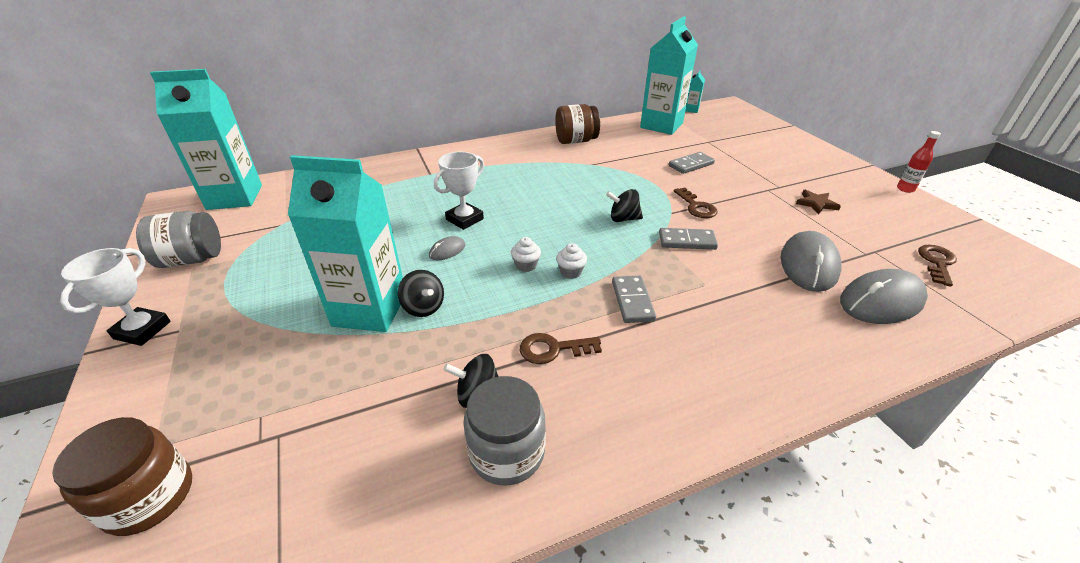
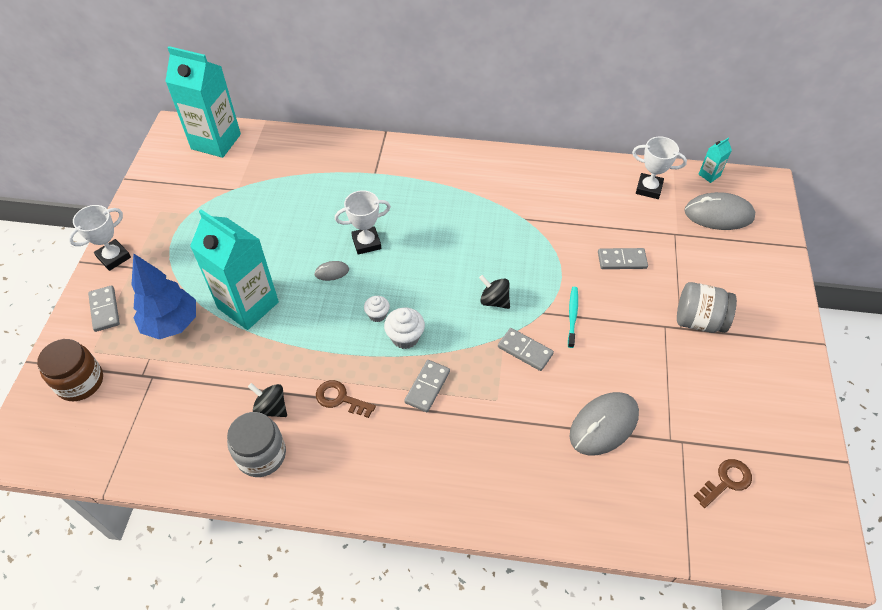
camera: 30 degrees right, 15 degrees up
(154, 389) = (105, 310): none -> grey domino
(192, 259) = (163, 202): grey jar -> grey jar (698, 321)
(274, 365) = (172, 324): none -> blue tree
(423, 307) = (282, 320): black spinning top -> none
(571, 272) = (405, 337): white cupcake -> white cupcake, size x1.53
(576, 141) = (538, 178): brown jar -> none
(661, 125) = (648, 188): turquoise carton -> white trophy
(696, 206) = (572, 316): brown key -> turquoise toothbrush
(816, 204) = (693, 365): brown star -> none
(881, 301) = (624, 488): grey mouse -> grey mouse (718, 214)
(905, 189) = (815, 391): red bottle -> none

